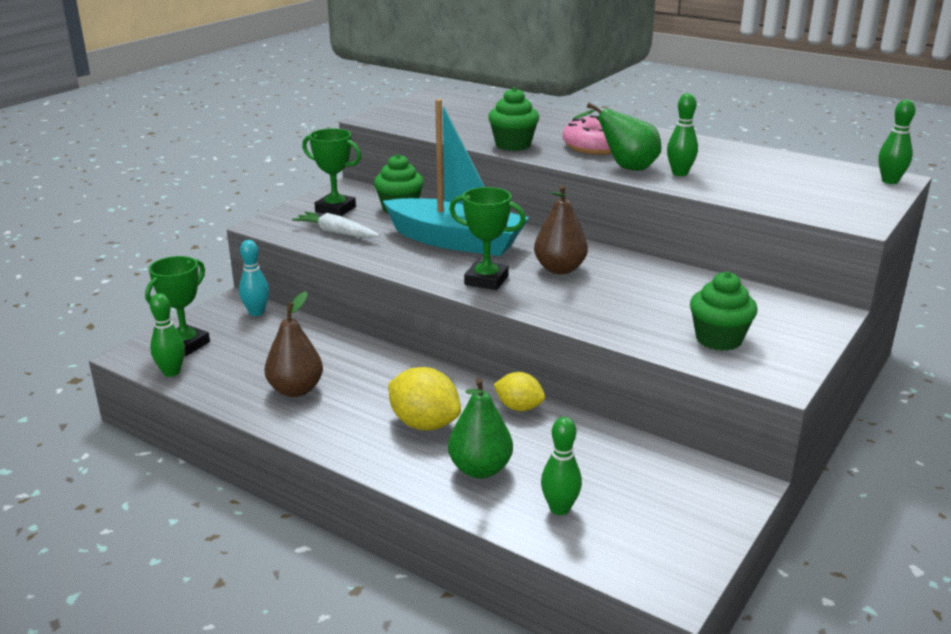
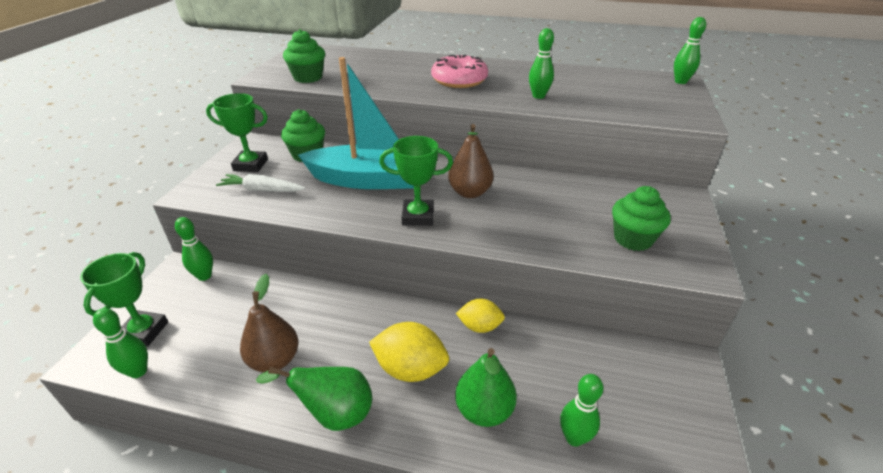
camera: 20 degrees left, 10 degrees up
(256, 312) = (204, 276): turquoise bowling pin -> green bowling pin
(513, 145) = (393, 87): green cupcake -> green cupcake (308, 77)
(625, 167) = (495, 96): green pear -> green pear (334, 414)

